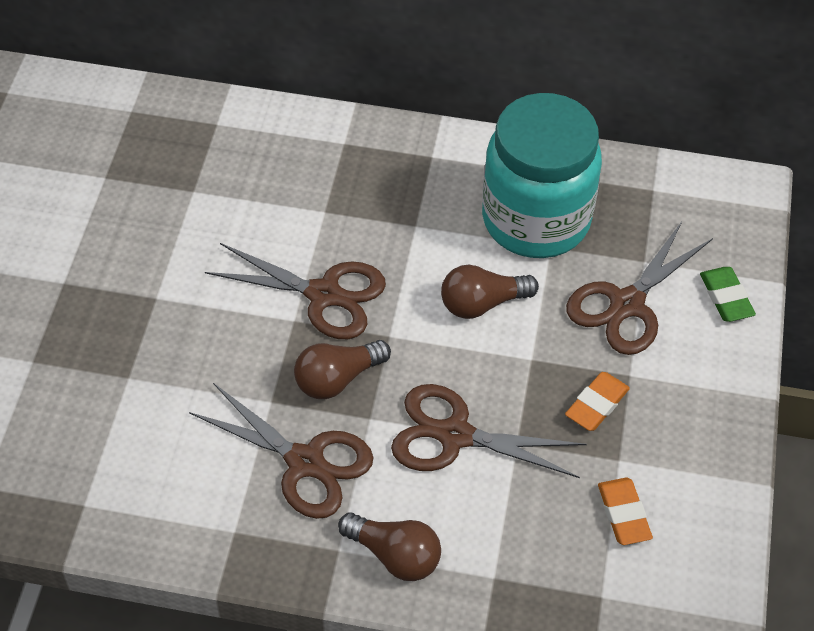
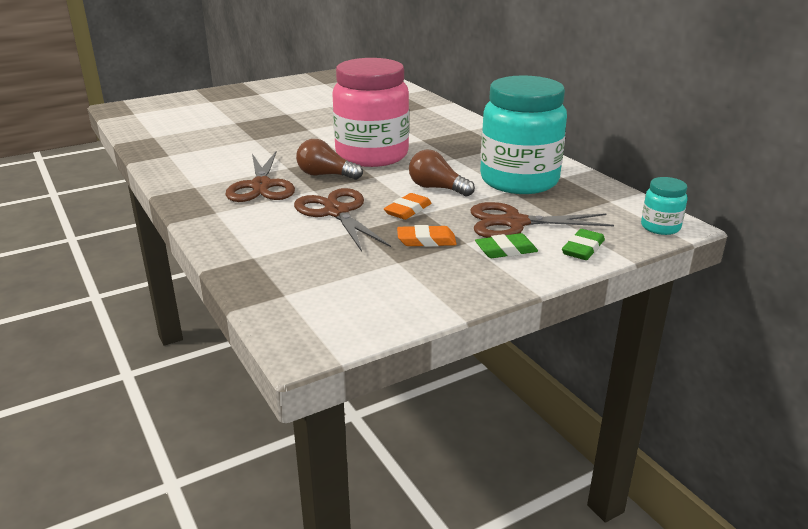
camera: 50 degrees right, 25 degrees down
(324, 295) = (372, 155): brown scissors -> pink jar
(394, 555) = (231, 226): brown light bulb -> none
(624, 514) = (359, 278): orange eraser -> orange eraser (408, 210)
(675, 357) = (506, 250): none -> green eraser
(740, 204) = (660, 227): none -> turquoise jar

